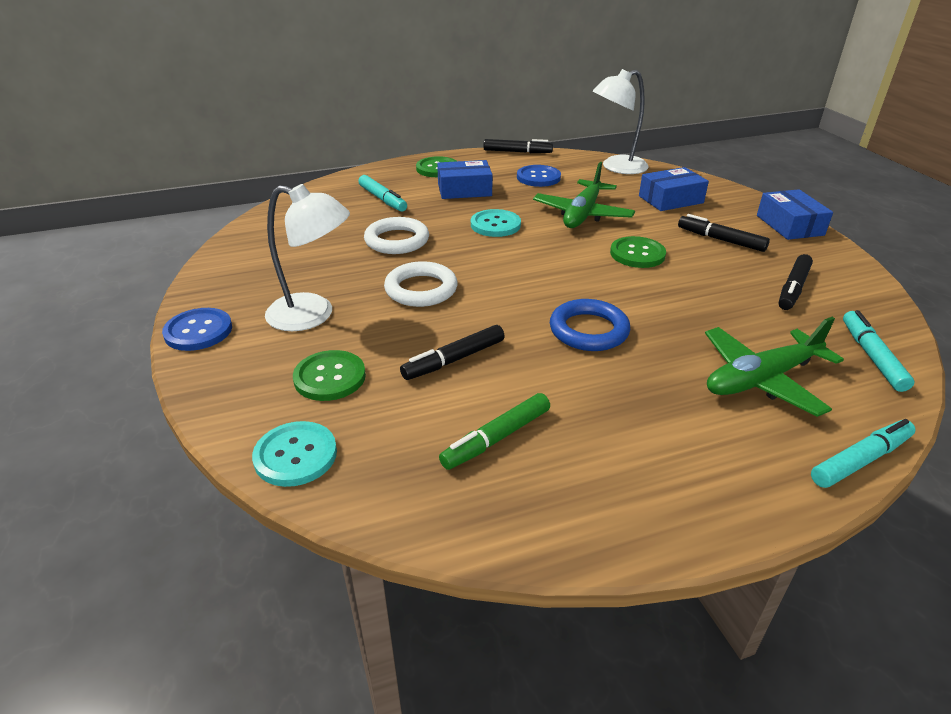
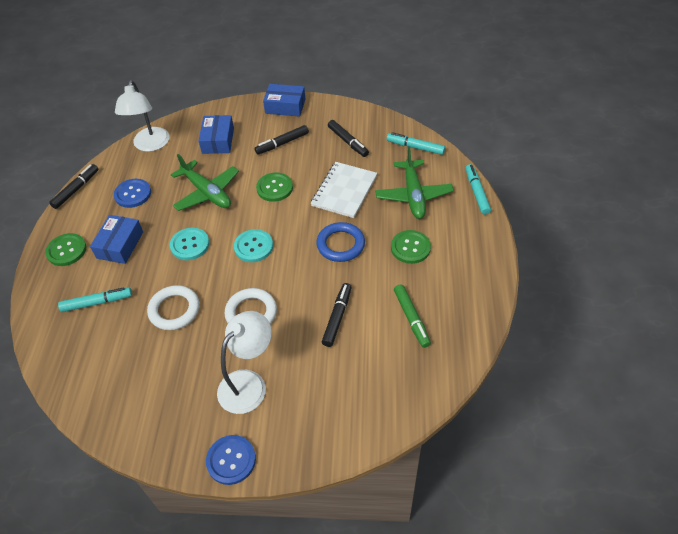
camera: 65 degrees left, 15 degrees up
(295, 455) = (388, 415): turquoise button -> turquoise button (253, 246)
(330, 377) = (324, 386): green button -> green button (410, 248)
(454, 360) = (337, 317): black marker -> black marker turned 150 degrees counterclockwise
(693, 309) = (344, 191): none -> white notebook

